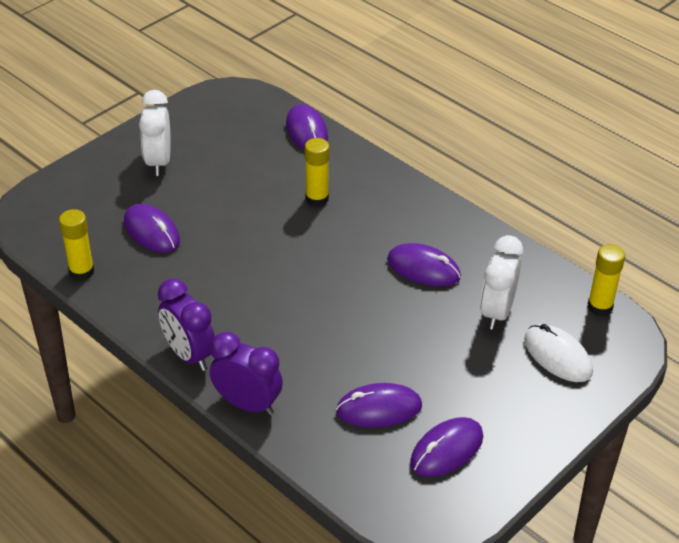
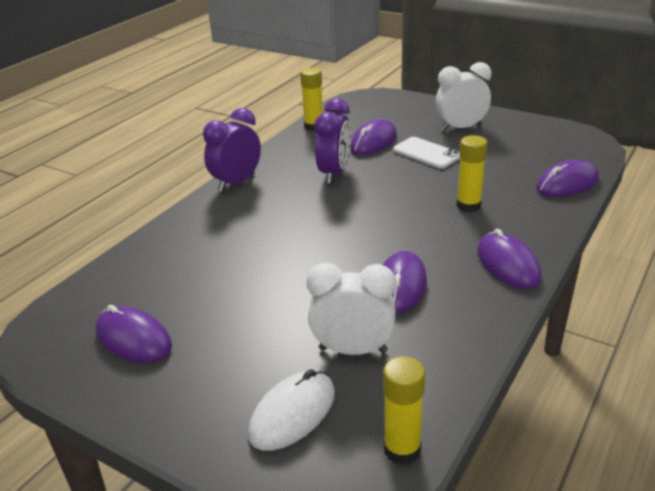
camera: 80 degrees right, 10 degrees down
(201, 199) = (426, 153): none -> white phone
(247, 404) = (185, 217): purple clock -> purple clock (334, 173)
(379, 409) = (187, 287): purple mouse -> purple mouse (508, 264)

